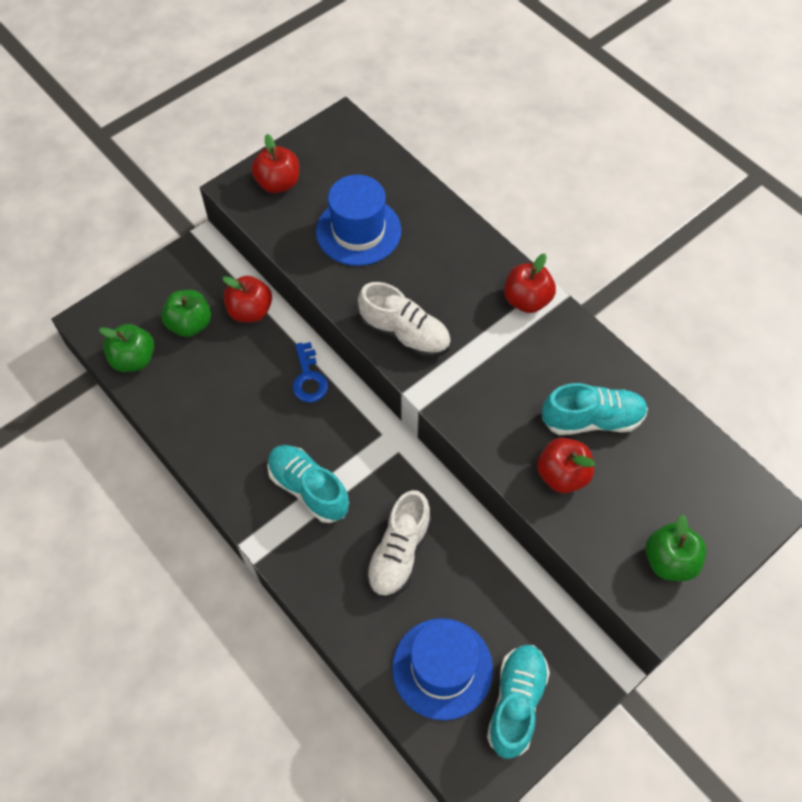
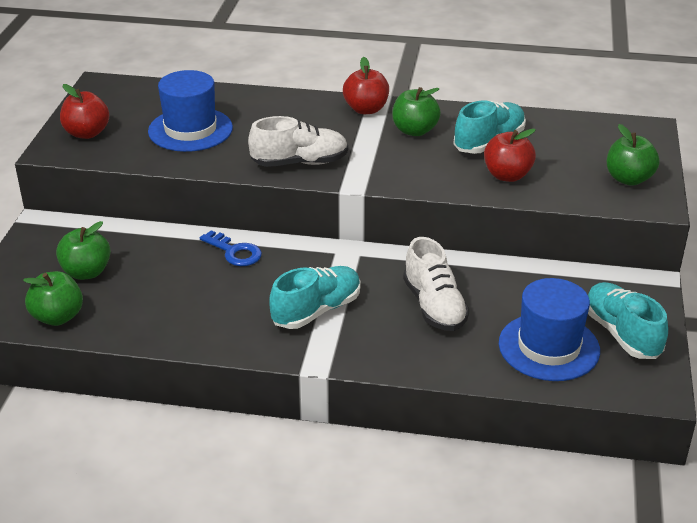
camera: 40 degrees left, 25 degrees down
(250, 311) = (133, 240): red apple -> none
(308, 489) = (316, 310): turquoise shoe -> turquoise shoe turned 135 degrees clockwise
(541, 358) = (414, 131): none -> green apple

